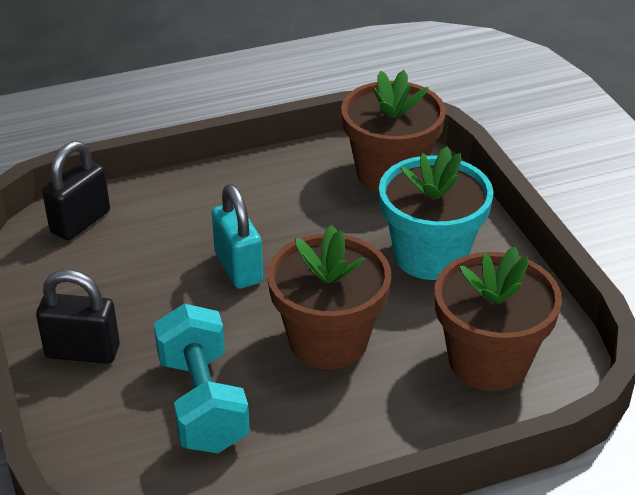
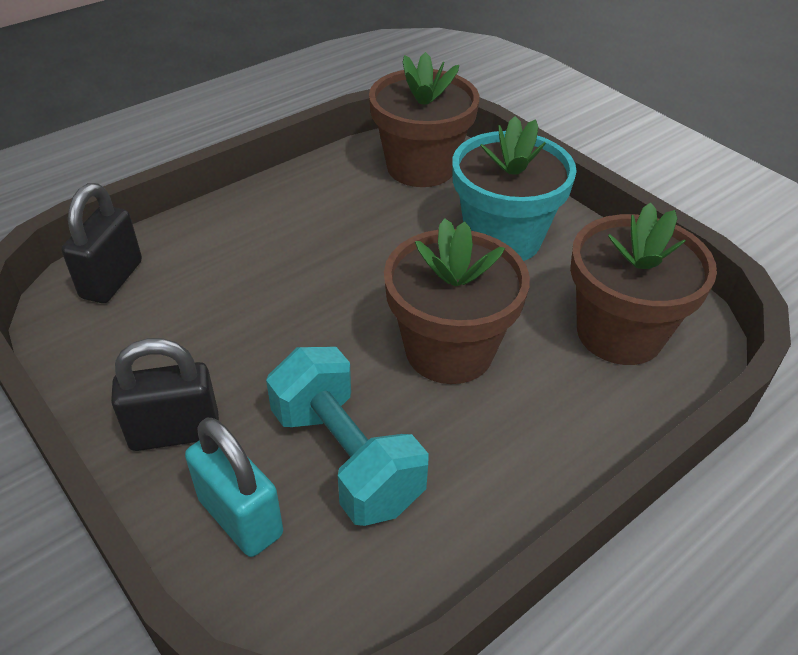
camera: 20 degrees left, 5 degrees up
(238, 268) = (314, 293): turquoise padlock -> turquoise padlock (240, 517)

